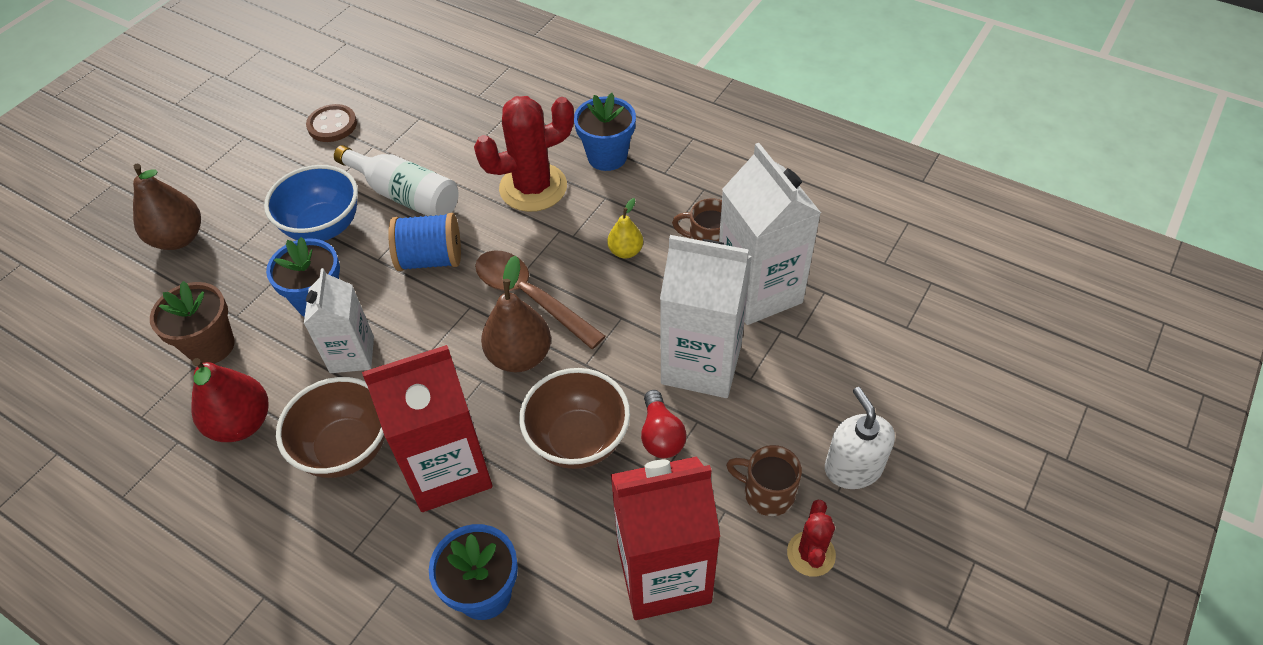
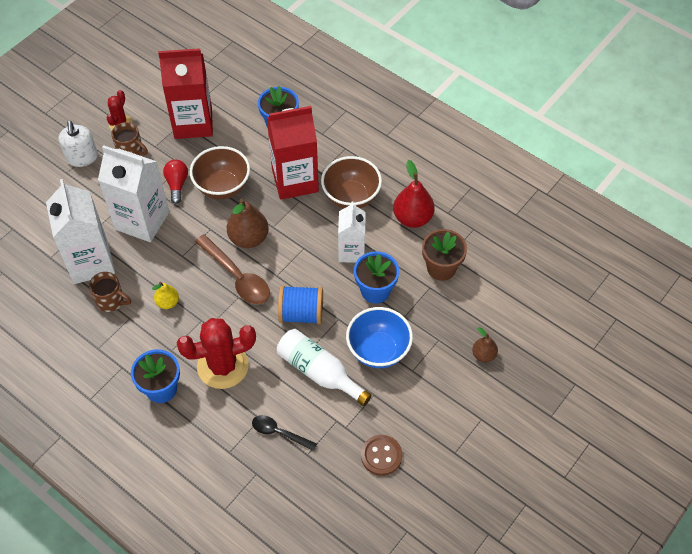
camera: 175 degrees left, 5 degrees up
(179, 238) = (483, 355): brown pear -> brown pear, size x0.57
(453, 132) = (279, 433): none -> black spoon

